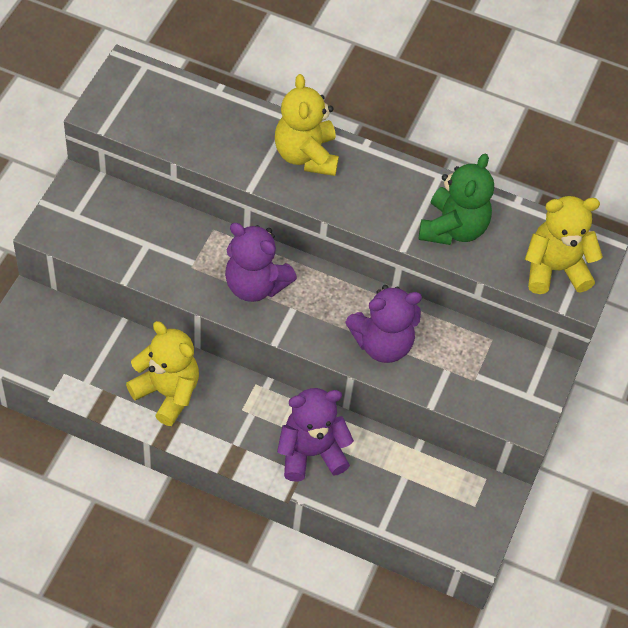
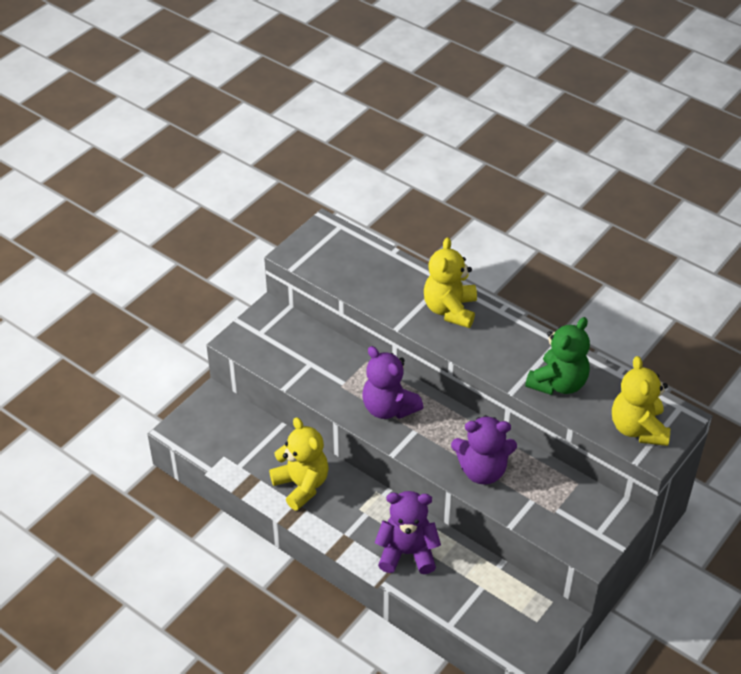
camera: 20 degrees right, 10 degrees down
(555, 269) = (638, 428): yellow teddy bear -> yellow teddy bear turned 105 degrees counterclockwise

